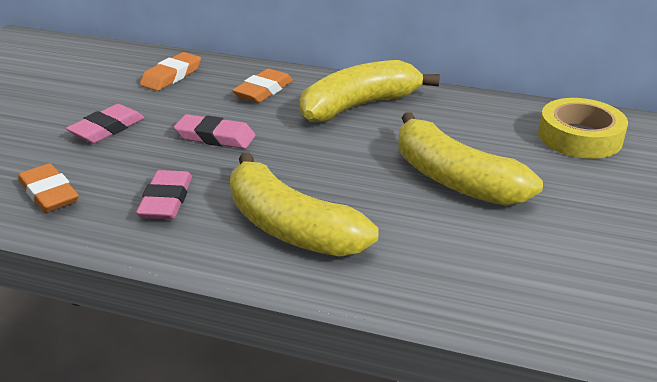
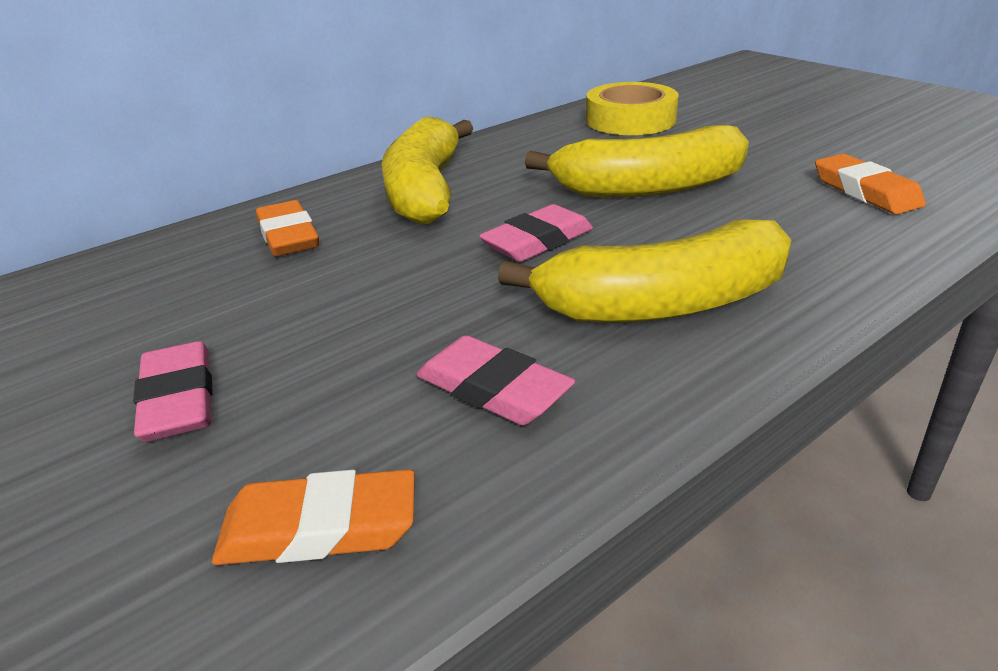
camera: 55 degrees left, 0 degrees up
(171, 76) = (111, 294): orange eraser -> orange eraser (865, 191)
(215, 137) = (361, 302): pink eraser -> pink eraser (537, 241)

